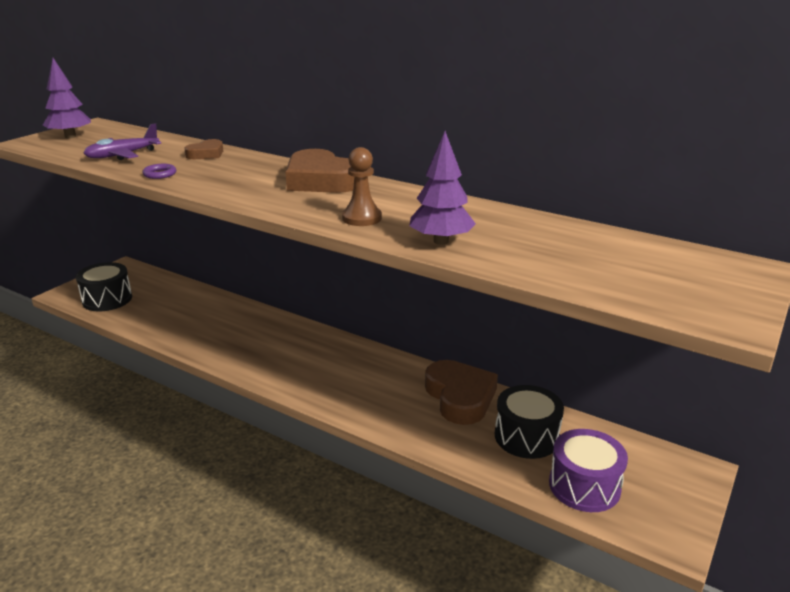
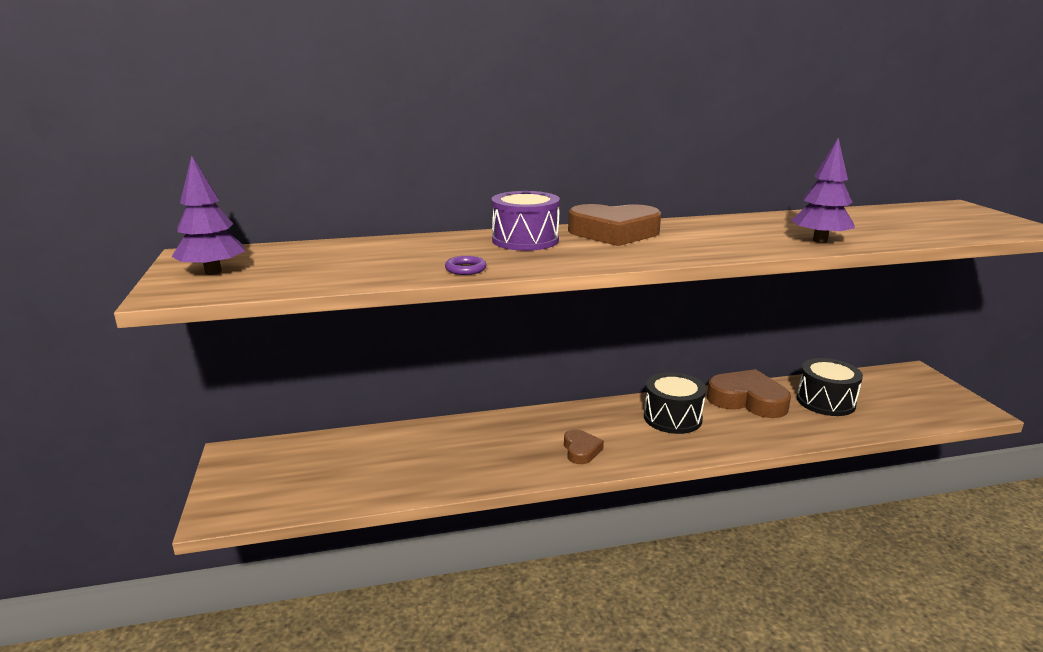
camera: 45 degrees left, 5 degrees down
(107, 299) = (291, 491): black drum -> black drum (672, 418)
(122, 155) = (358, 268): purple plane -> none
(206, 154) = (443, 243): brown heart -> brown heart (581, 450)
(362, 218) = (733, 244): brown pawn -> none
(584, 486) = (901, 410): purple drum -> purple drum (525, 240)

